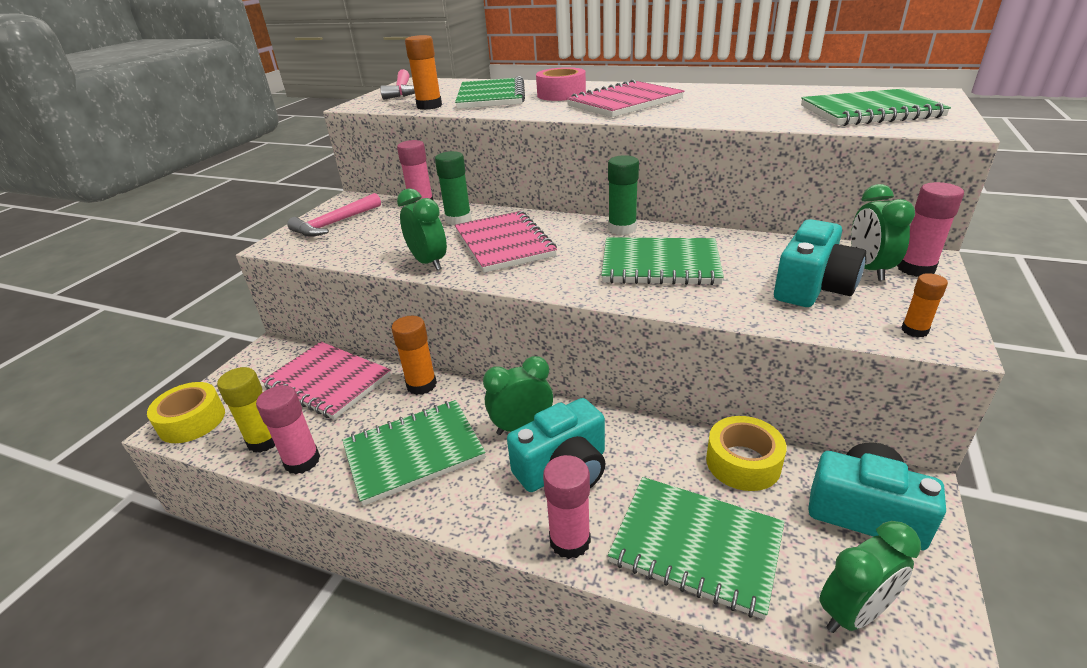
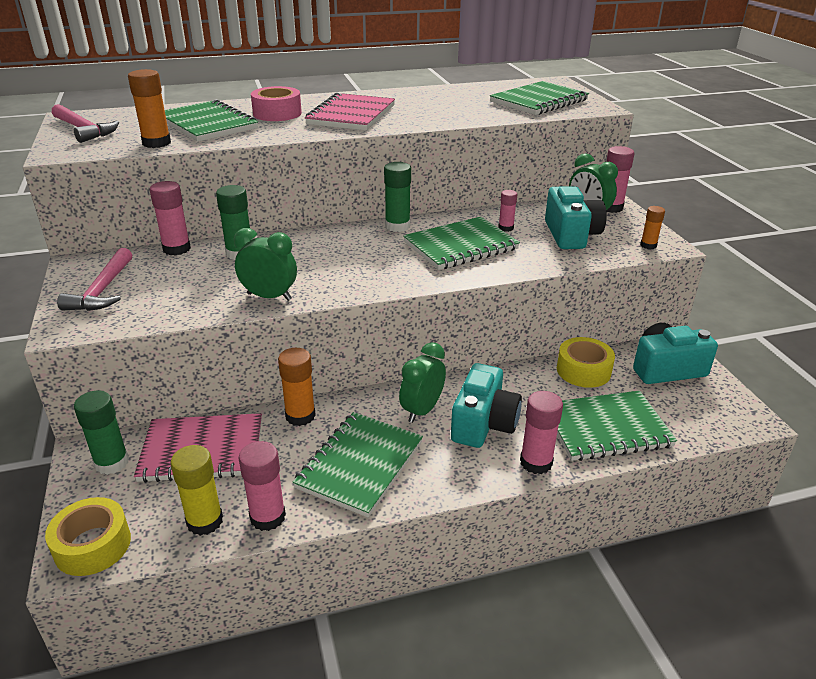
camera: 40 degrees left, 0 degrees up
(270, 364) = (112, 462): none -> green glue stick
(504, 244) = (316, 263): pink notebook -> none
(737, 259) = (506, 228): none -> pink glue stick
(853, 613) = (706, 421): green clock -> none

